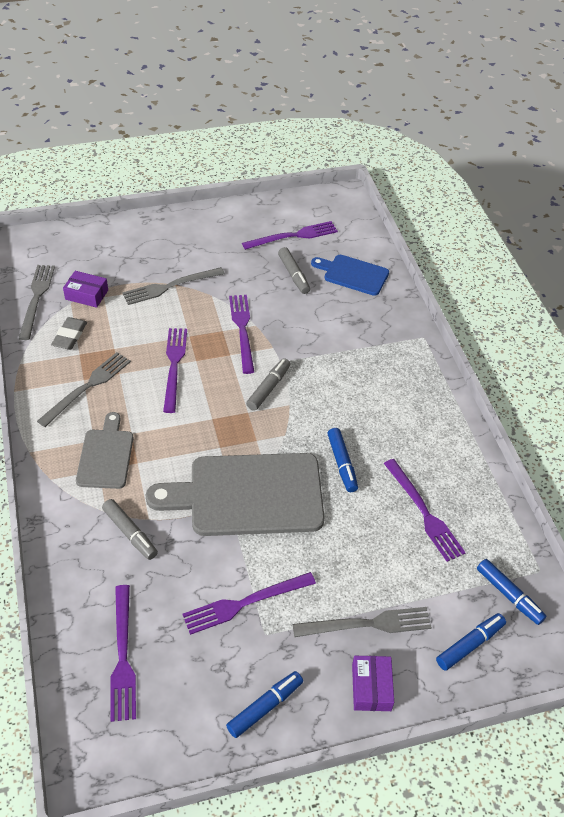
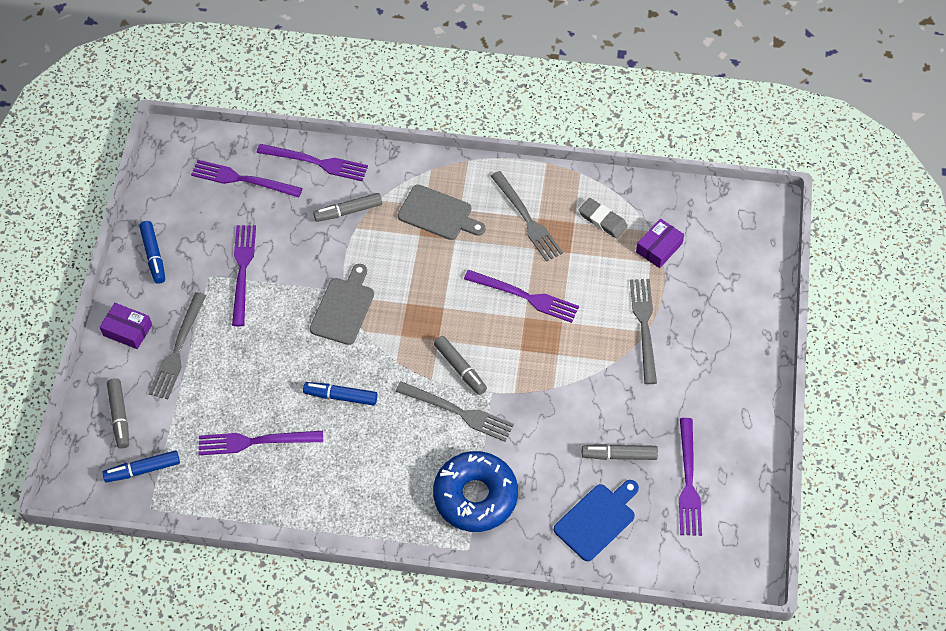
camera: 115 degrees right, 10 degrees up
(36, 298) = (669, 204): grey fork -> grey fork (458, 412)
(242, 330) = (551, 373): purple fork -> purple fork (316, 162)
(248, 495) = (343, 308): grey cutting board -> grey cutting board, size x0.55
(378, 345) = (475, 496): none -> blue donut
(470, 644) = (119, 416): blue marker -> grey marker

